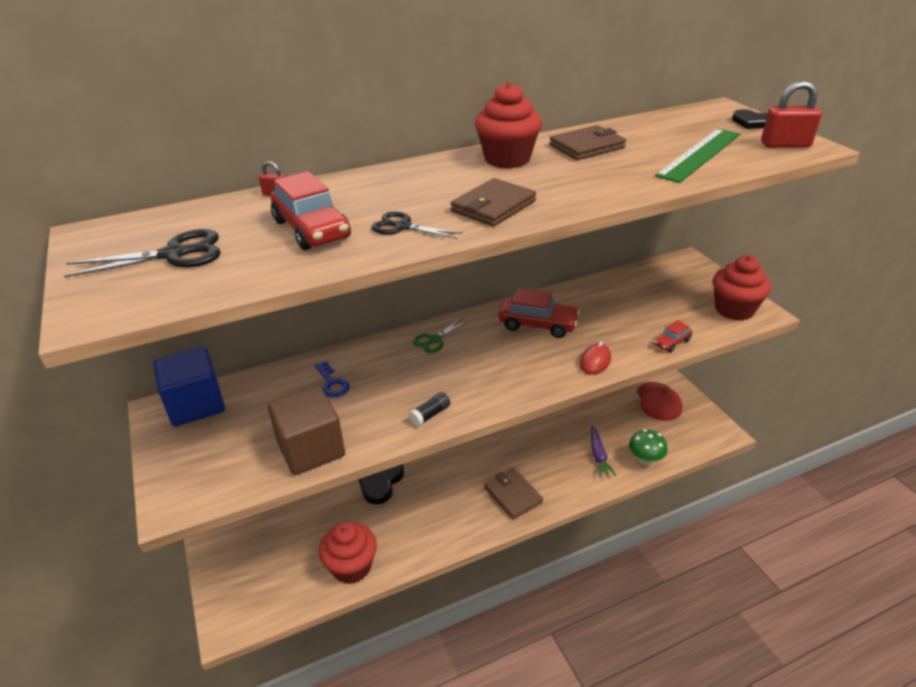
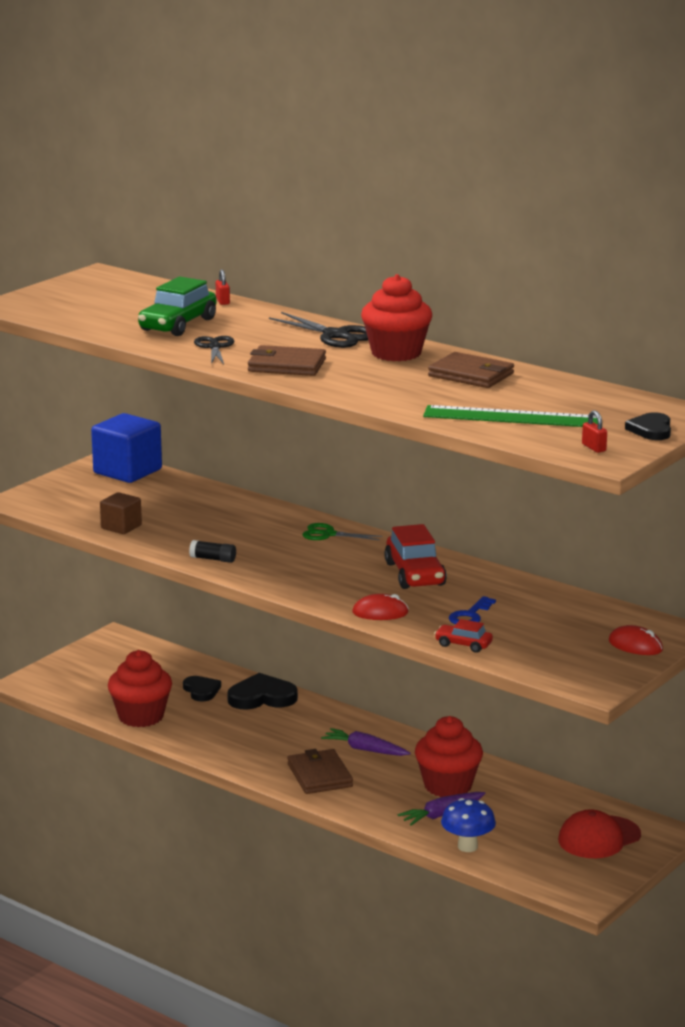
camera: 60 degrees right, 15 degrees down
(174, 254) = (98, 301): black scissors -> black scissors (335, 335)
(311, 229) = (178, 325): red car -> green car
(311, 449) = (121, 527): brown cube -> brown cube, size x0.56
(332, 383) = (212, 511): blue key -> blue key (470, 615)
(342, 512) = (201, 691): none -> black heart
(492, 458) = (365, 750): none -> purple carrot
(512, 495) = (319, 775): brown wallet -> brown wallet turned 45 degrees counterclockwise
(645, 460) = (467, 846): green mushroom -> blue mushroom
(704, 279) = (635, 645): none -> red mouse
(734, 310) = (581, 670): red cupcake -> red cupcake (448, 786)
(785, 145) = (594, 448): red padlock -> red padlock, size x0.51

